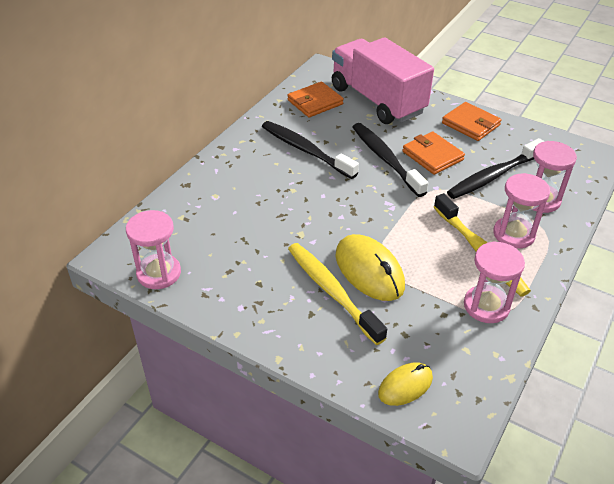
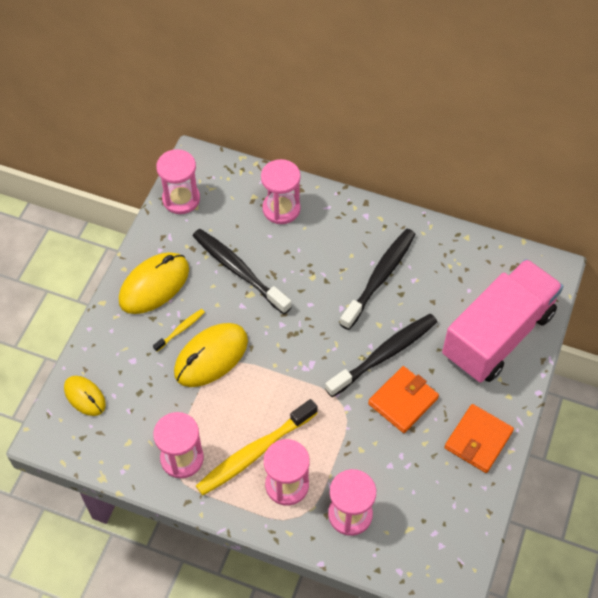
camera: 80 degrees right, 15 degrees up
(205, 200) = (281, 209): none -> pink hourglass
(268, 308) = (154, 285): none -> yellow mouse
(315, 102) = (473, 272): orange wallet -> none
(331, 291) = (181, 330): yellow toothbrush -> yellow toothbrush, size x0.47
(493, 176) = (381, 465): black toothbrush -> black toothbrush (238, 270)

